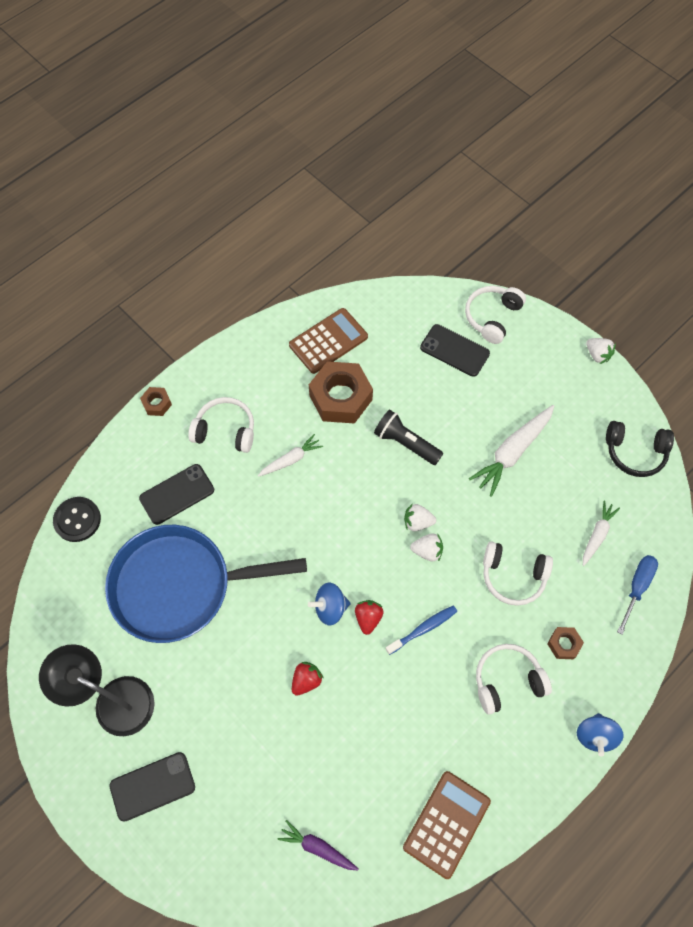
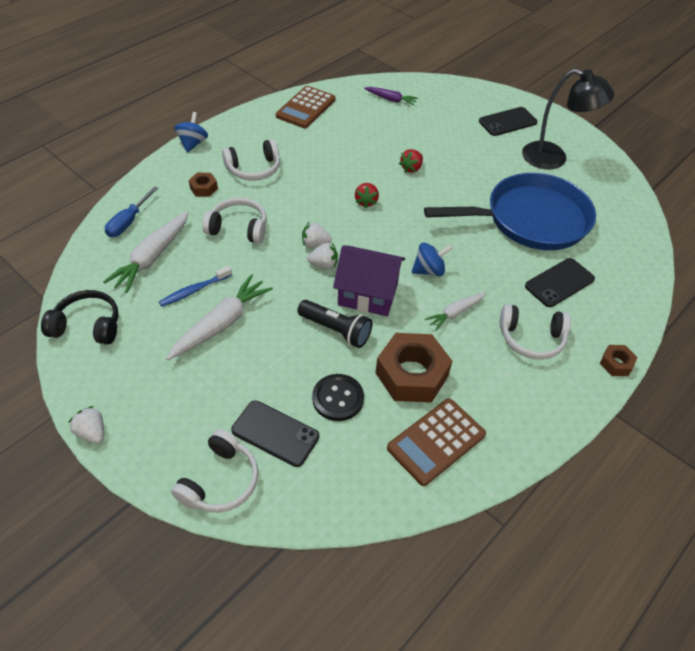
camera: 175 degrees right, 15 degrees down
(77, 520) = (643, 262): black button -> black button (338, 398)
(330, 608) = (399, 207): blue spinning top -> blue spinning top (429, 270)
(373, 483) = (368, 294): none -> purple house
(423, 629) = (320, 196): blue toothbrush -> blue toothbrush (194, 290)
(597, 535) = (152, 257): white carrot -> white carrot, size x1.69

